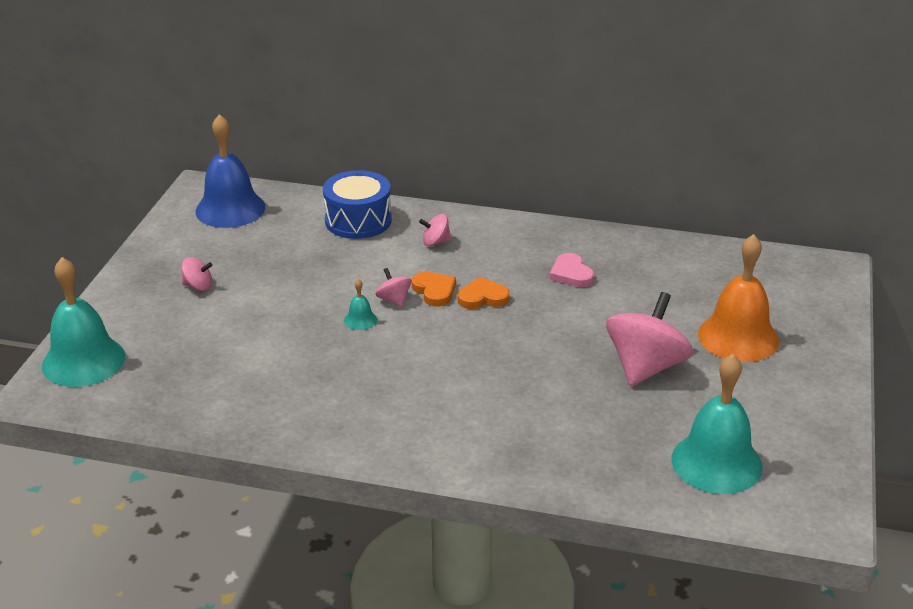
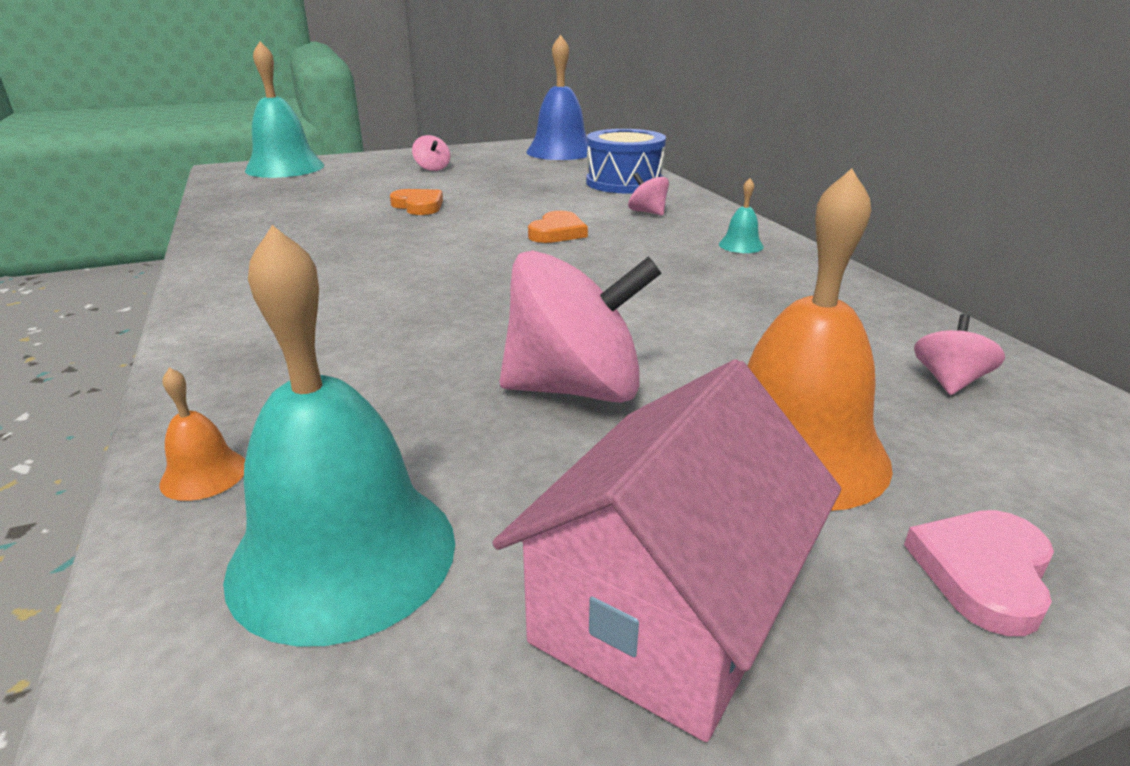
camera: 55 degrees right, 5 degrees down
(360, 320) = (457, 220): turquoise bell -> turquoise bell (741, 245)
(394, 300) = (513, 223): pink spinning top -> pink spinning top (949, 381)
(483, 297) = (582, 253): orange heart -> orange heart (418, 206)
(571, 274) = (717, 281): pink heart -> pink heart (983, 572)
(631, 487) = (204, 474): none -> orange bell
(795, 405) = (665, 610): none -> pink house

